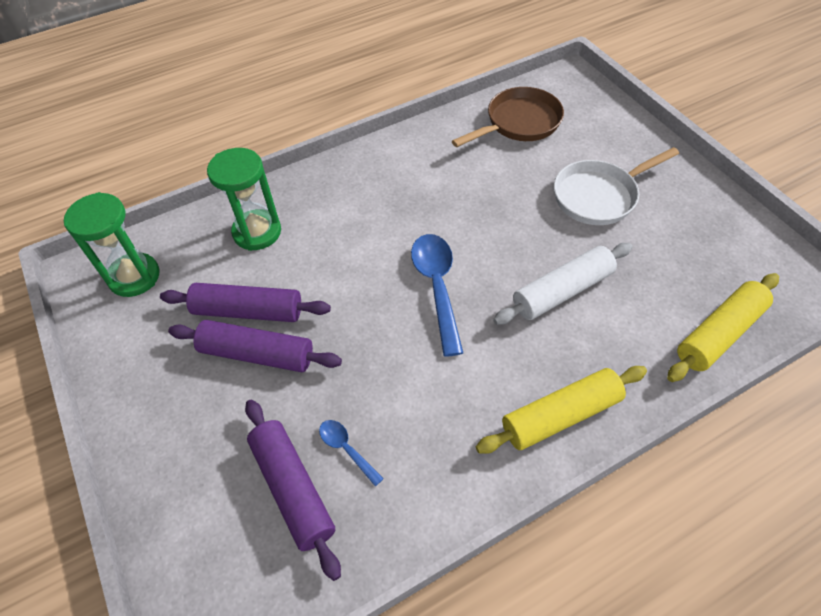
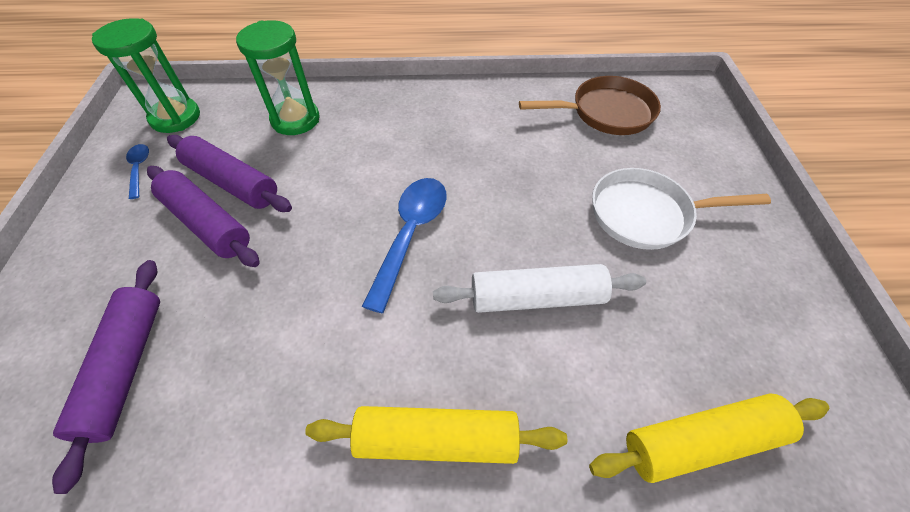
camera: 25 degrees right, 0 degrees up
(346, 449) = (202, 354): blue spoon -> blue spoon (139, 169)

